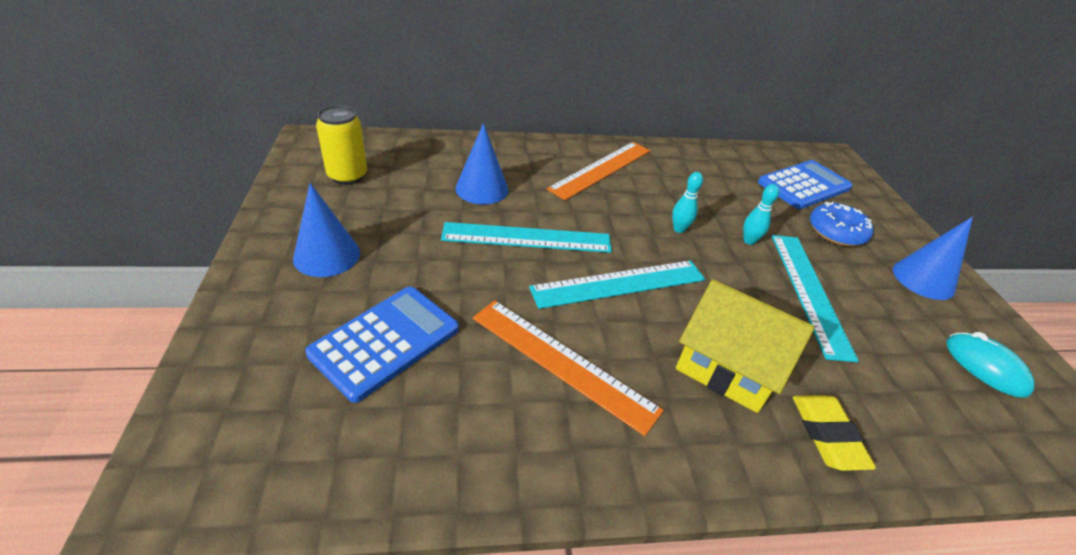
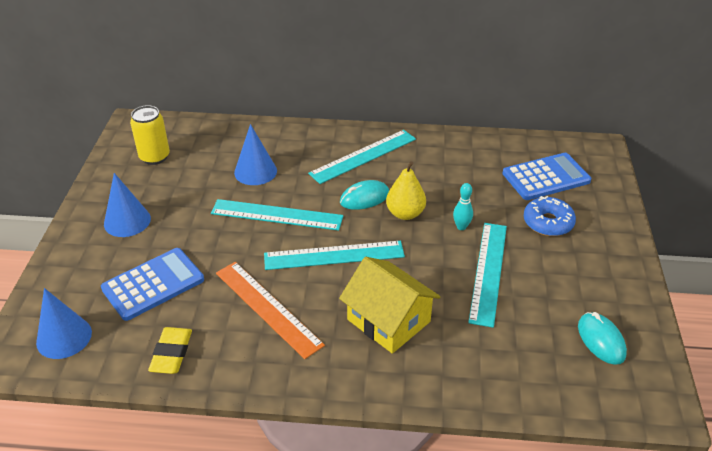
camera: 15 degrees right, 0 degrees up
(601, 169) = (363, 156): orange ruler -> turquoise ruler
(624, 214) = (364, 198): none -> turquoise mouse
(679, 229) = (405, 213): turquoise bowling pin -> yellow pear
(827, 435) = (436, 372): yellow eraser -> yellow eraser (171, 353)
(923, 279) = (600, 268): blue cone -> blue cone (64, 337)

